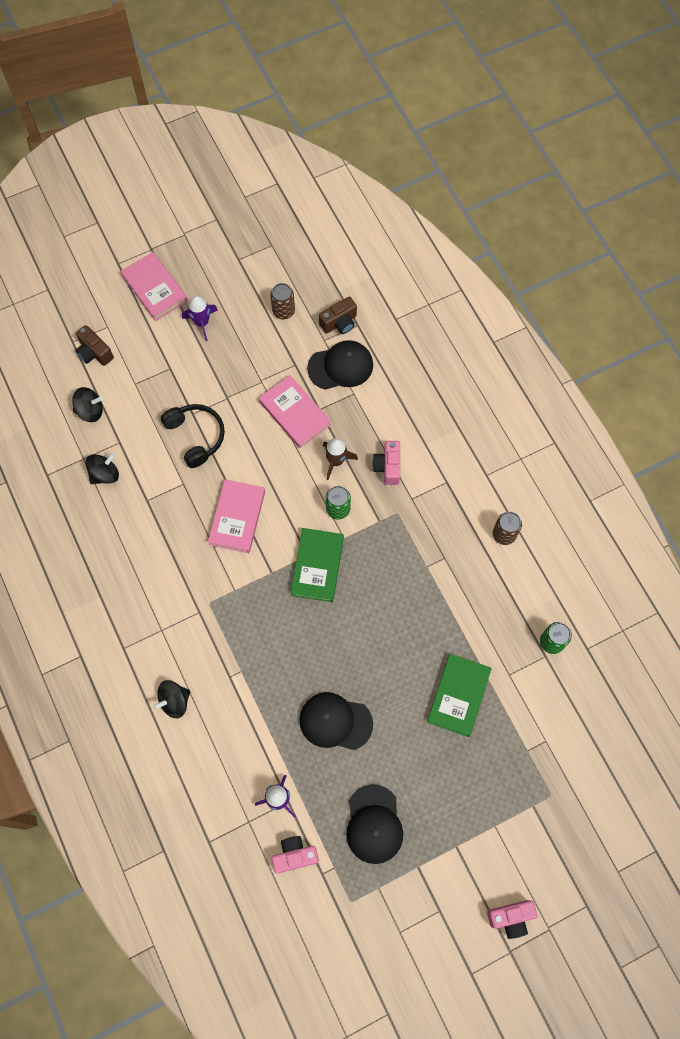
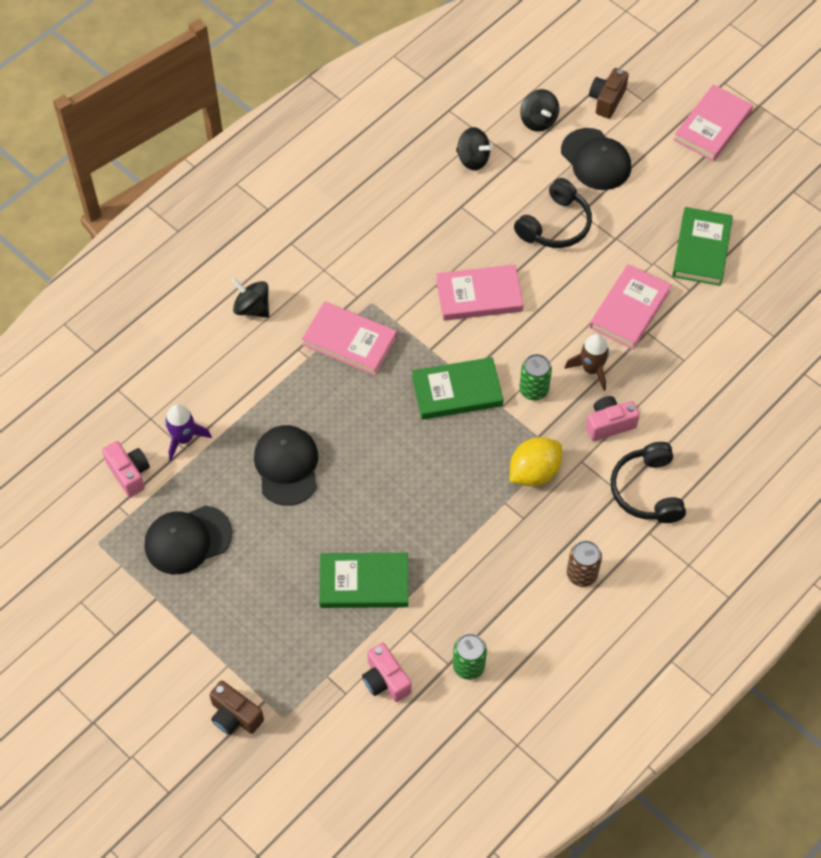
camera: 70 degrees right, 10 degrees down
(202, 322) = (694, 183): purple rocket -> none
(238, 633) = (349, 341): none -> pink book
(263, 342) = (701, 249): none -> green book
(283, 311) = (751, 256): brown can -> none
(339, 323) = (767, 317): brown camera -> brown camera (235, 716)
(340, 366) = (711, 336): black cap -> black cap (596, 159)
(409, 536) = (534, 472): none -> yellow lemon
(452, 462) = (647, 490): none -> black headphones
(511, 917) = (130, 712): pink camera -> pink camera (385, 680)

